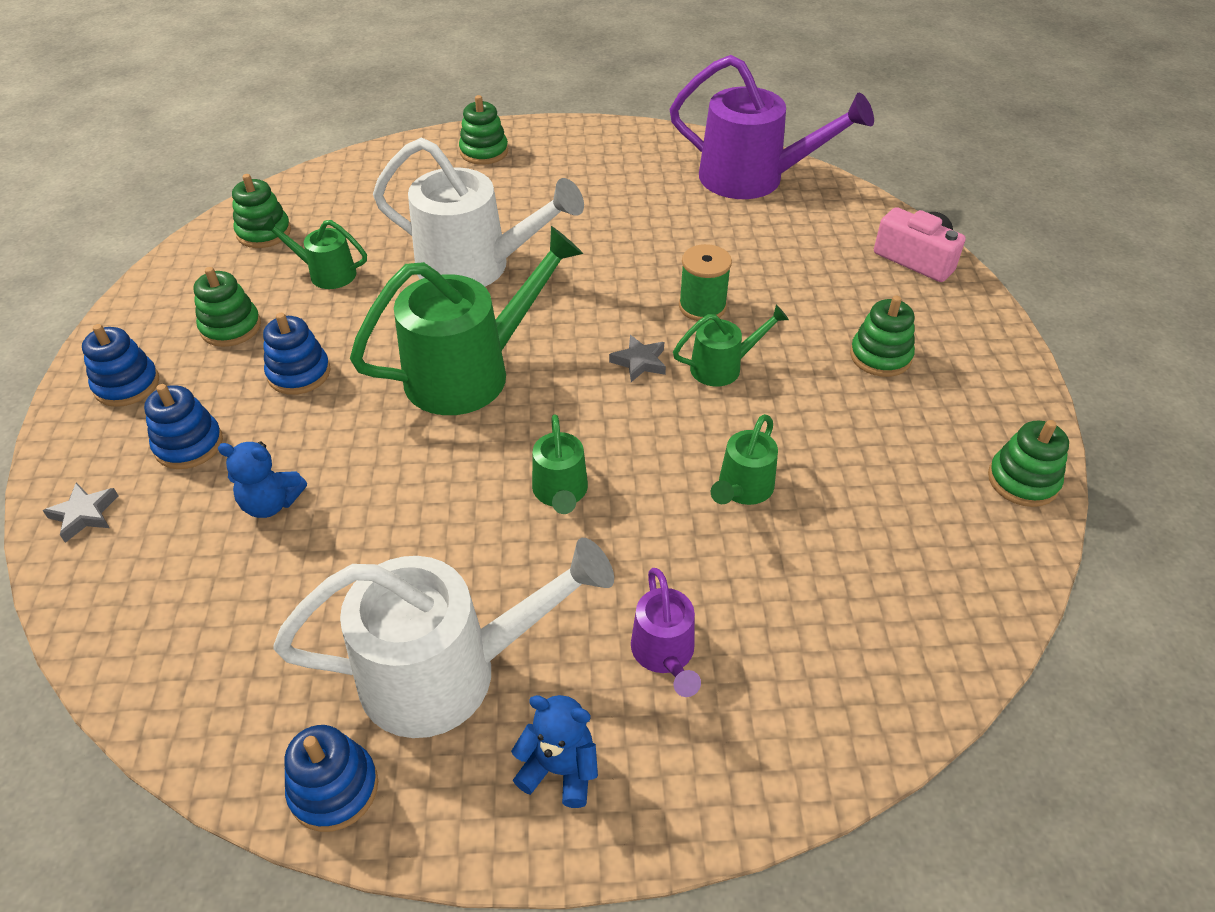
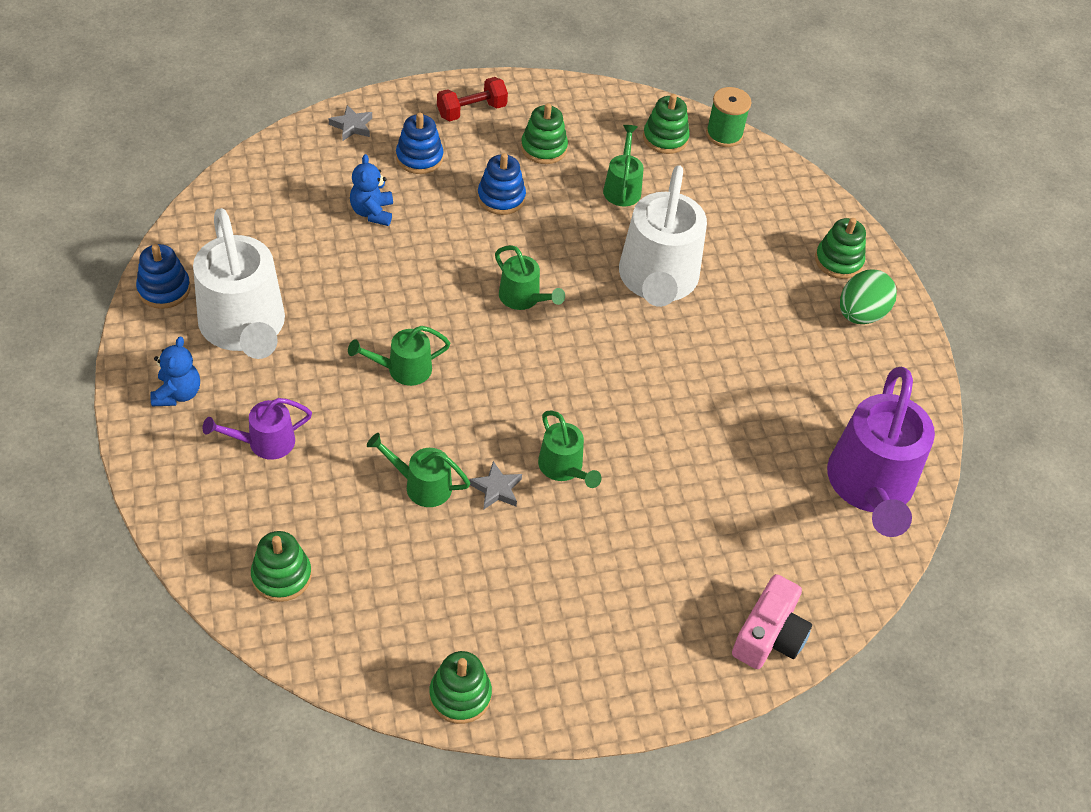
camera: 75 degrees right, 5 degrees up
(127, 385) = (471, 111): blue stacking toy -> red dumbbell
(472, 371) = (524, 298): green watering can -> green watering can, size x0.49
(553, 151) = (860, 314): none -> green egg
(639, 362) = (558, 408): grey star -> grey star (496, 489)
(702, 306) = (643, 450): green spool -> green spool (724, 134)
(880, 356) = (604, 592): green stacking toy -> green stacking toy (281, 576)

